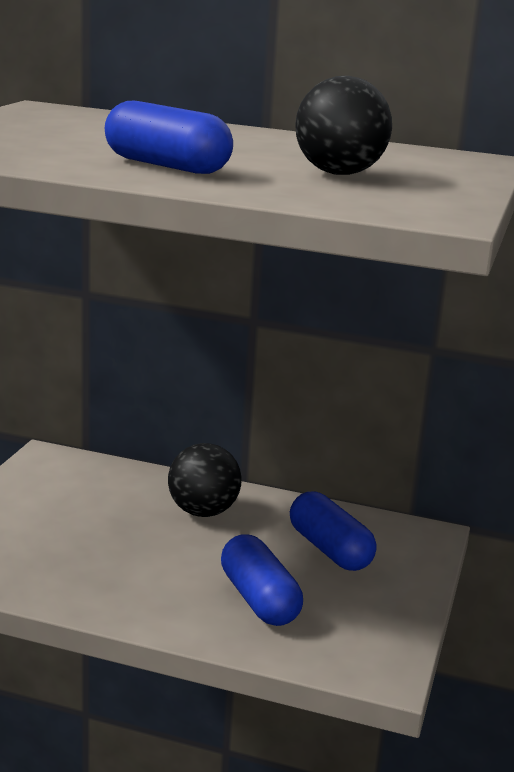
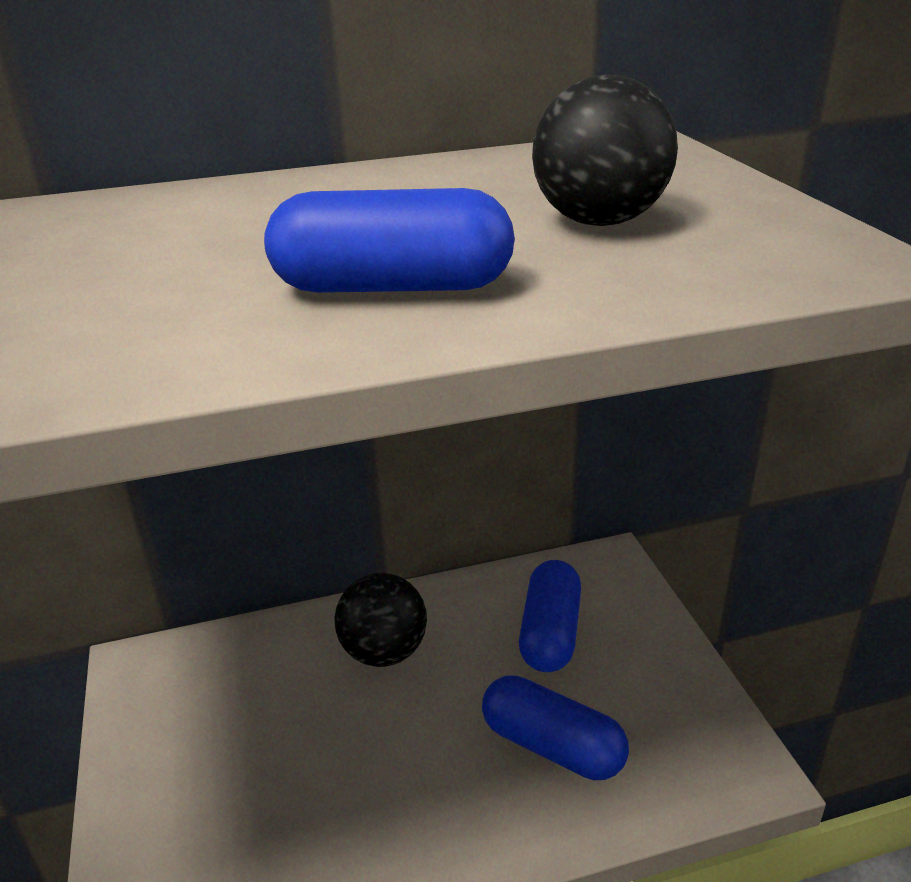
camera: 30 degrees left, 10 degrees up
(329, 549) = (550, 633): blue capsule -> blue capsule turned 75 degrees clockwise

